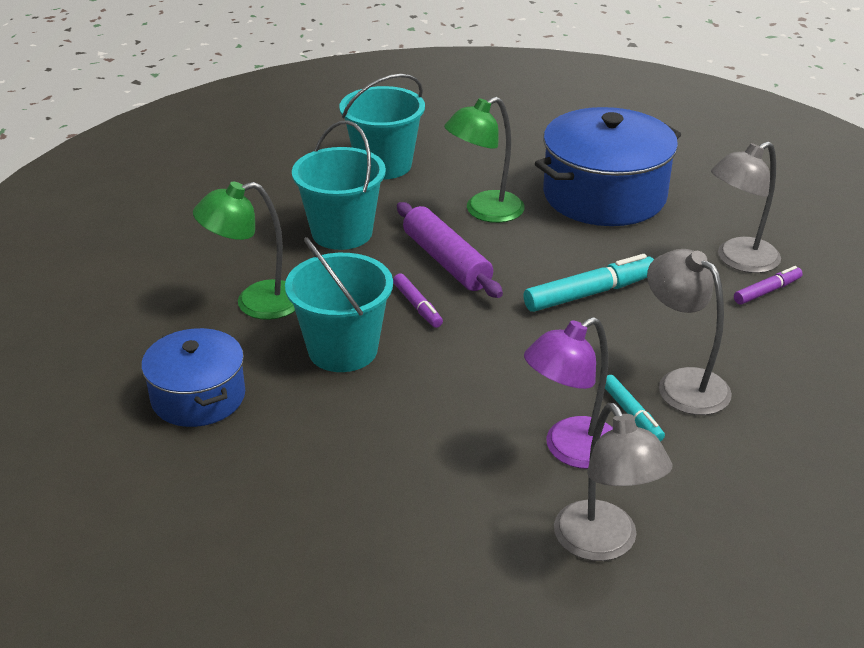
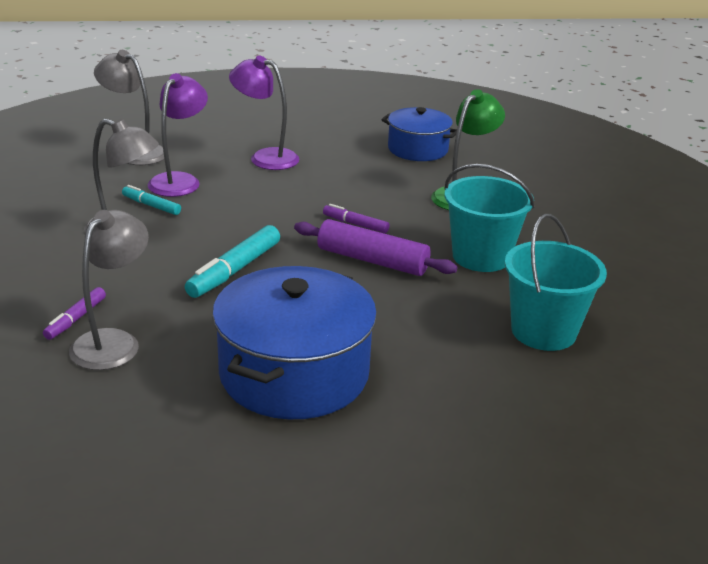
camera: 145 degrees right, 5 degrees down
(343, 350) = (370, 188): turquoise bucket -> none
(418, 457) = (265, 157): none -> purple lamp
(484, 211) = (392, 314): green lamp -> none

